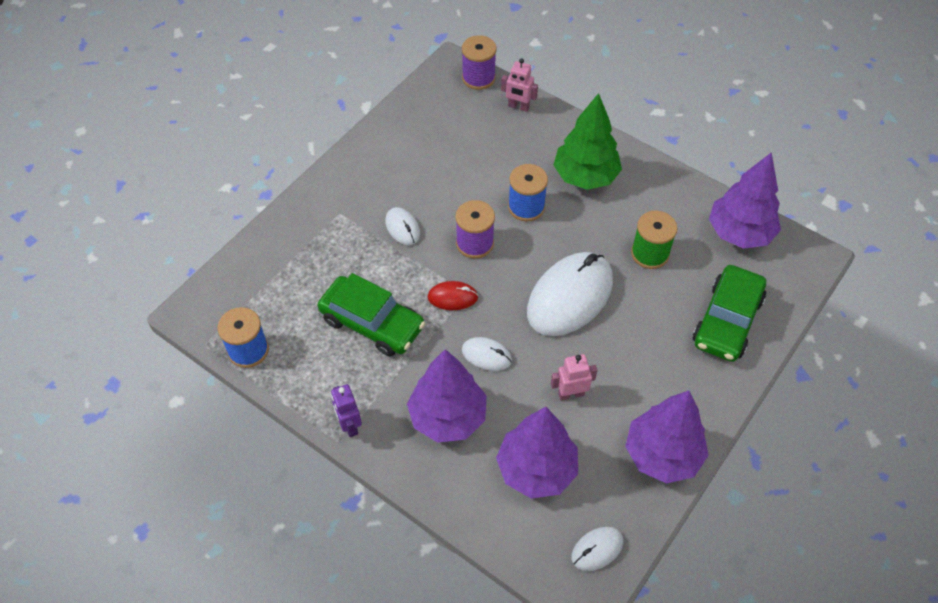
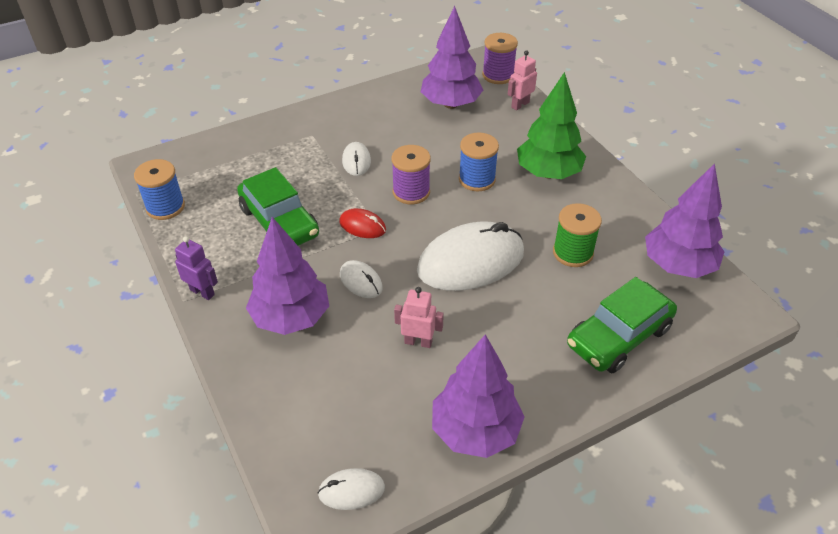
camera: 25 degrees right, 10 degrees down
(349, 425) = (202, 292): purple robot -> purple robot turned 120 degrees clockwise
(518, 107) = (520, 105): pink robot -> pink robot turned 90 degrees clockwise
(536, 469) = (341, 393): purple tree -> purple tree (451, 104)

